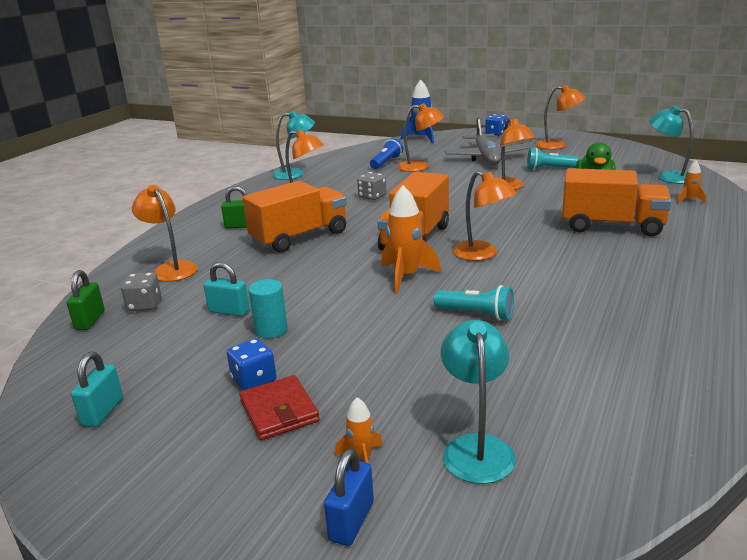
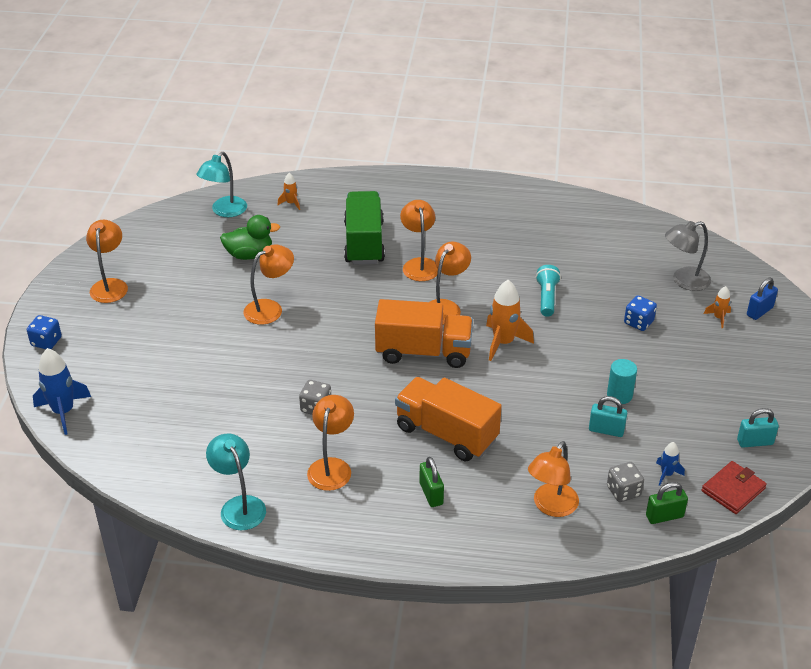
camera: 110 degrees left, 15 degrees up
(134, 334) = (666, 474): none -> blue rocket
(229, 311) = (606, 430): turquoise padlock -> turquoise padlock turned 75 degrees counterclockwise
(254, 380) = (681, 382): blue dice -> blue dice (638, 322)
(279, 411) = (702, 360): red wallet -> red wallet (733, 490)
(352, 521) = (759, 311): blue padlock -> blue padlock turned 45 degrees counterclockwise
(386, 163) = (184, 424): blue flashlight -> none
(420, 167) = (201, 389): orange lamp -> orange lamp (419, 264)
(476, 447) = (684, 281): turquoise lamp -> grey lamp
(486, 157) = (160, 338): grey plane -> none
(549, 169) = (205, 286): turquoise flashlight -> none
(612, 226) = (364, 243): orange truck -> green truck

